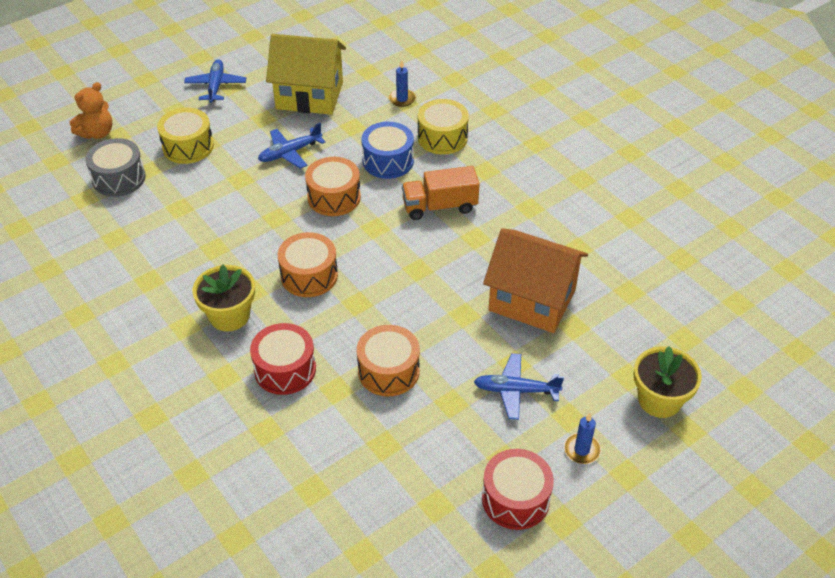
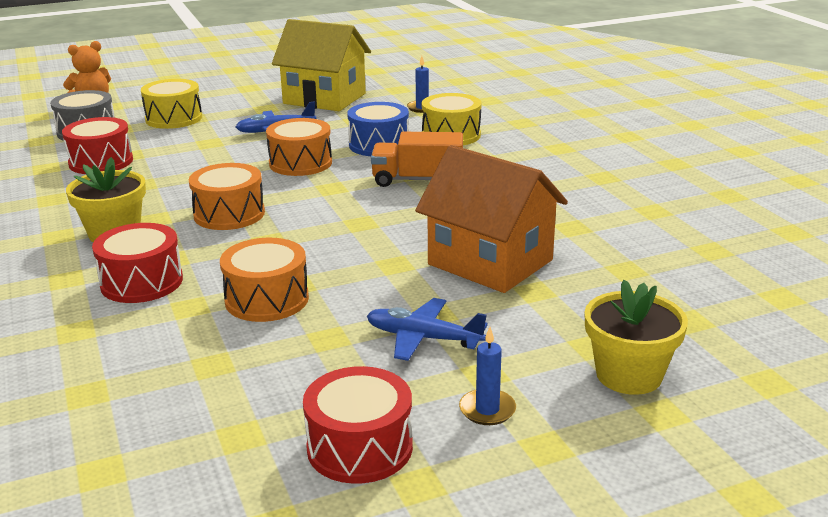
camera: 15 degrees right, 20 degrees down
(160, 222) = (101, 162): none -> red drum
(216, 86) = (234, 86): blue plane -> none

